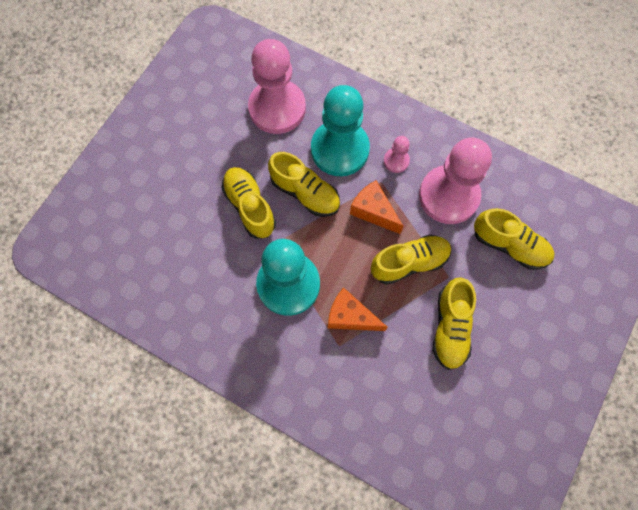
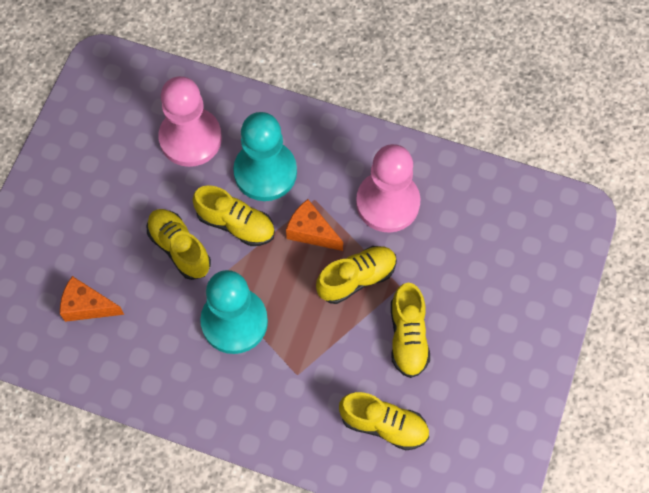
camera: 10 degrees left, 5 degrees down
(350, 316) = (304, 343): orange cheese -> orange cheese (87, 306)
(396, 161) = (327, 175): pink pawn -> none
(509, 245) = (457, 243): yellow shoe -> yellow shoe (384, 425)

